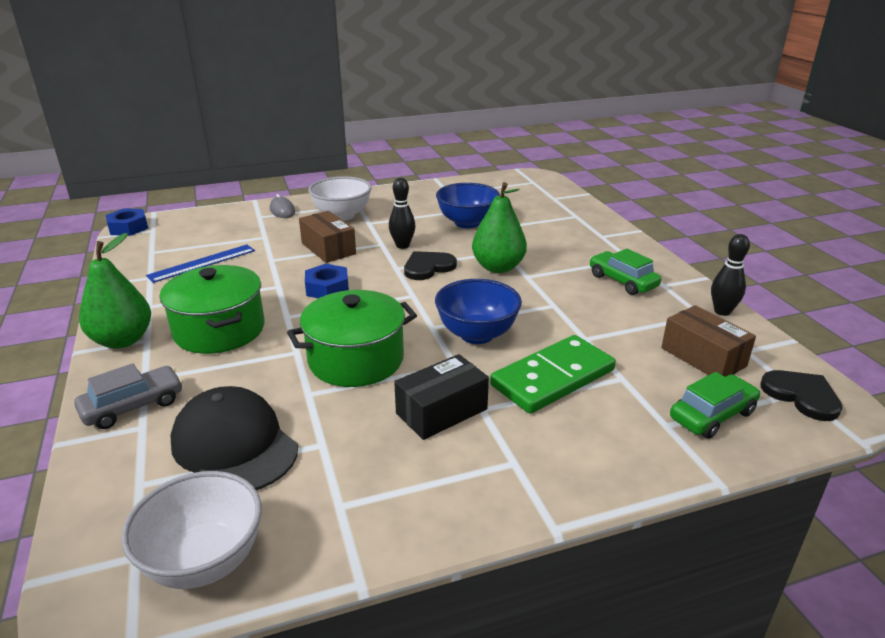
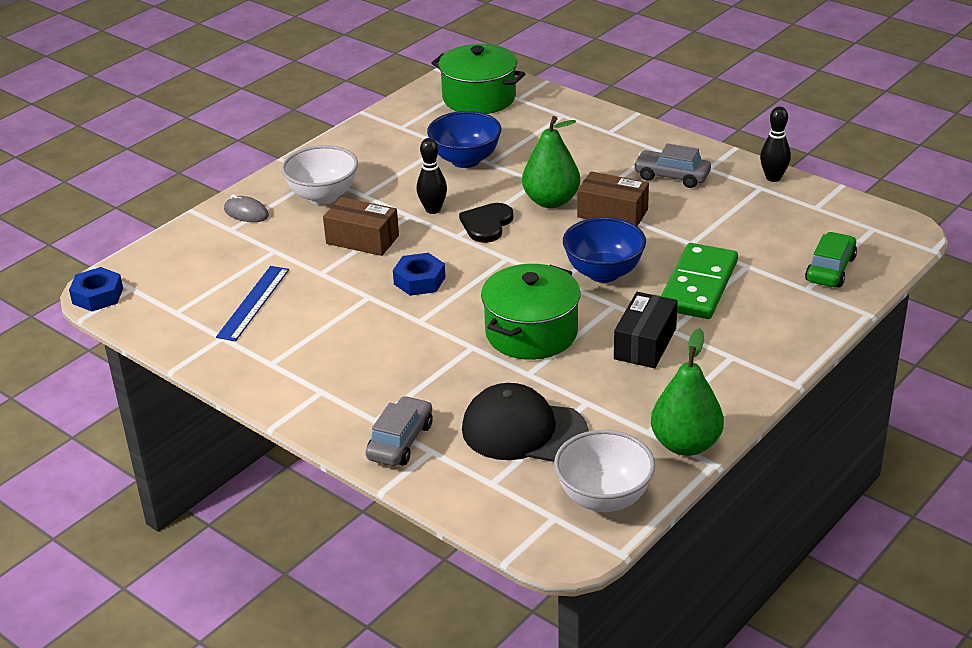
camera: 30 degrees left, 5 degrees up
(122, 340) = (300, 400): green pear -> green pear (686, 444)
(219, 330) = (376, 356): green pot -> green pot (479, 98)
(622, 281) = (672, 176): green car -> grey car
(703, 357) = (790, 225): brown box -> brown box (612, 213)
(802, 396) = (876, 230): black heart -> none

